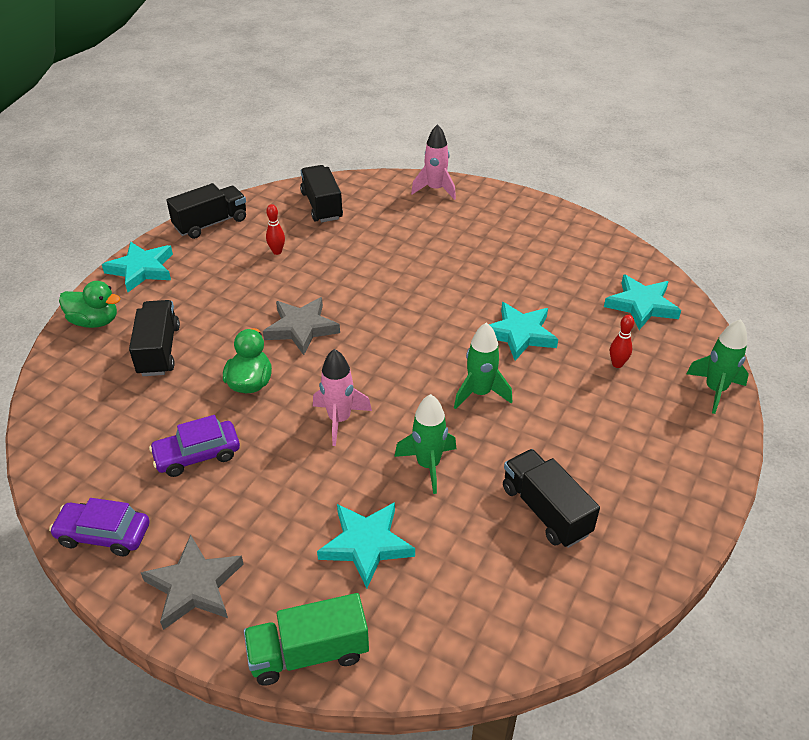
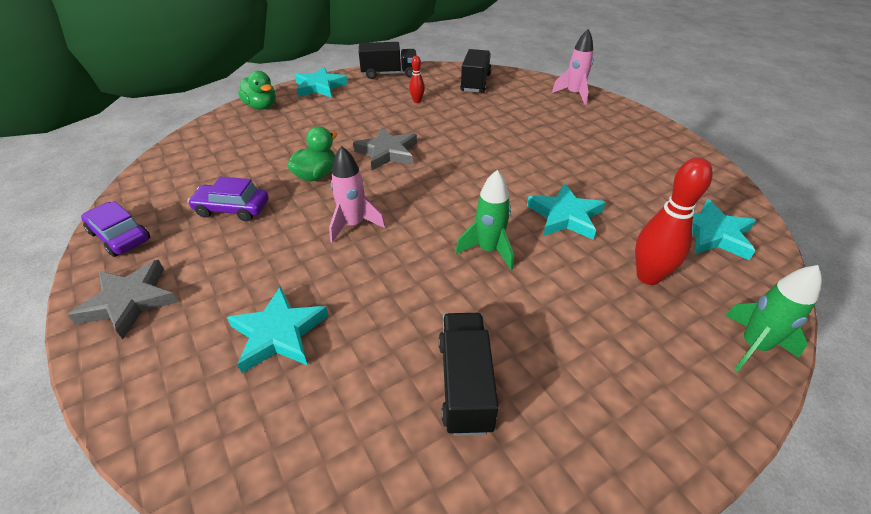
camera: 30 degrees right, 0 degrees up
(159, 350) = (280, 135): black truck -> none
(309, 653) = (143, 405): green truck -> none
(428, 465) = (391, 290): green rocket -> none
(617, 364) = (648, 276): red bowling pin -> red bowling pin, size x1.93

